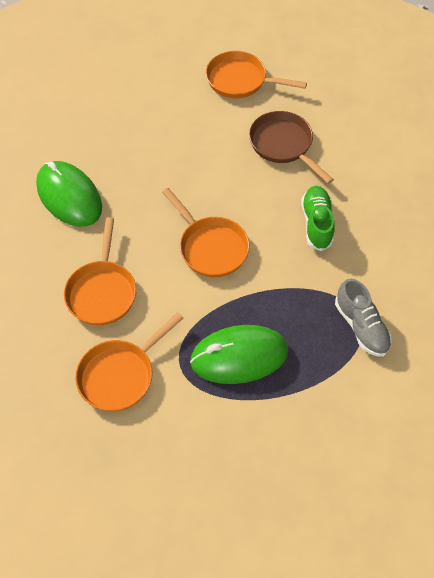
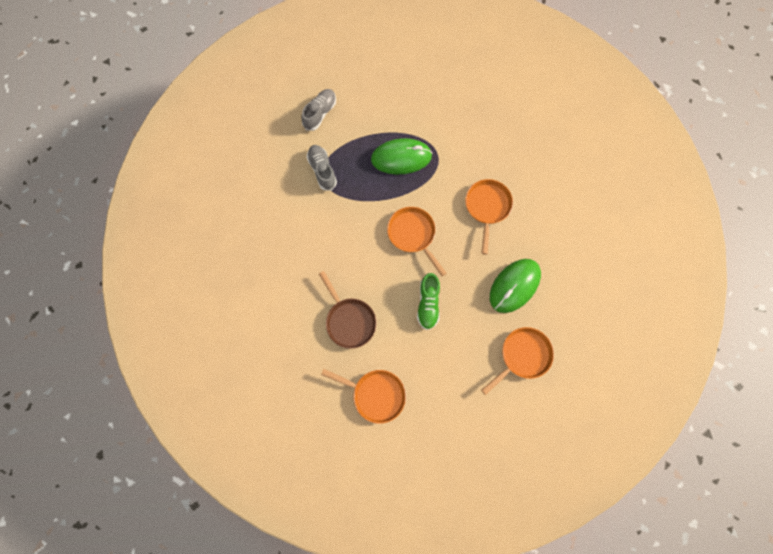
camera: 175 degrees left, 15 degrees up
(69, 196) = (514, 286): green mouse -> green mouse turned 75 degrees clockwise
(120, 375) = (474, 152): orange pan -> orange pan (522, 356)
(317, 223) = (336, 247): green shoe -> green shoe (428, 304)
(388, 422) = (320, 113): none -> grey shoe

